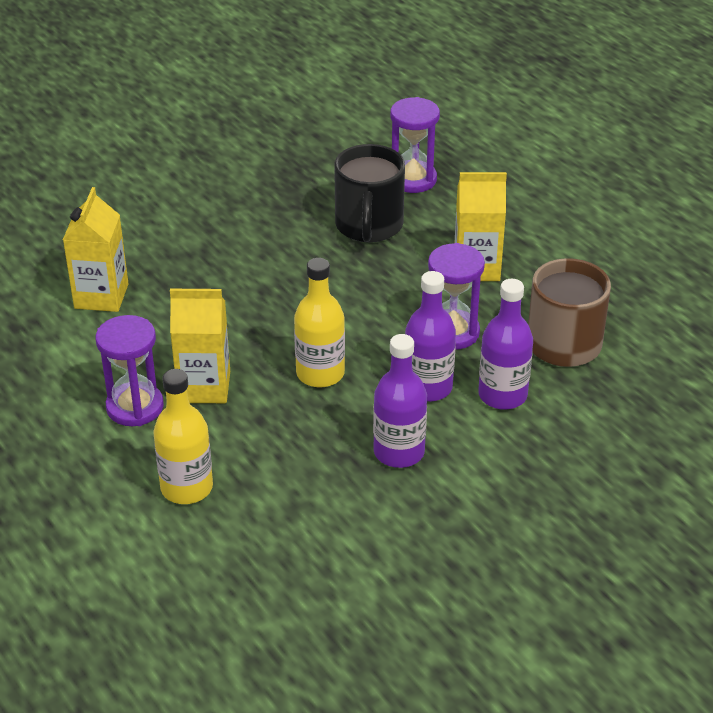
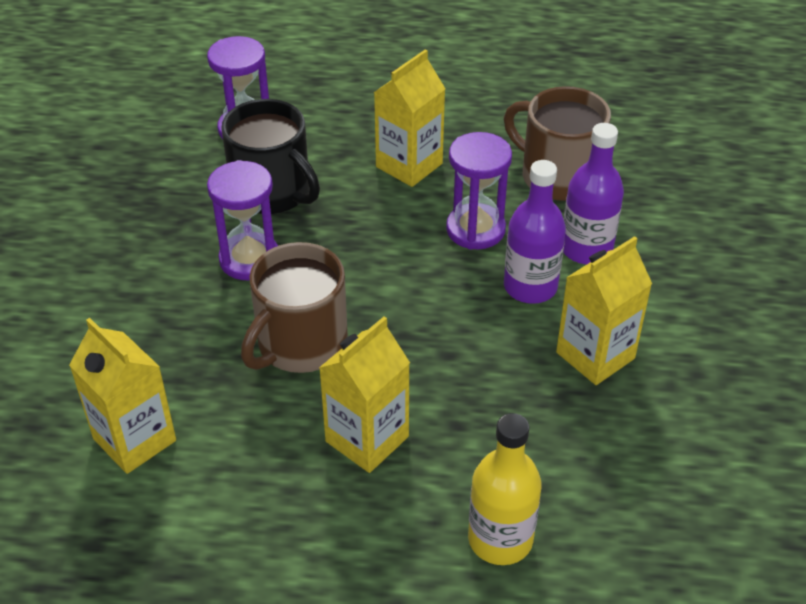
camera: 50 degrees left, 5 degrees up
(135, 407) = (339, 512): purple hourglass -> purple hourglass (249, 259)
(249, 315) = (300, 344): none -> brown mug
(320, 373) = (438, 344): yellow bottle -> none
(399, 452) = (595, 355): purple bottle -> yellow carton

